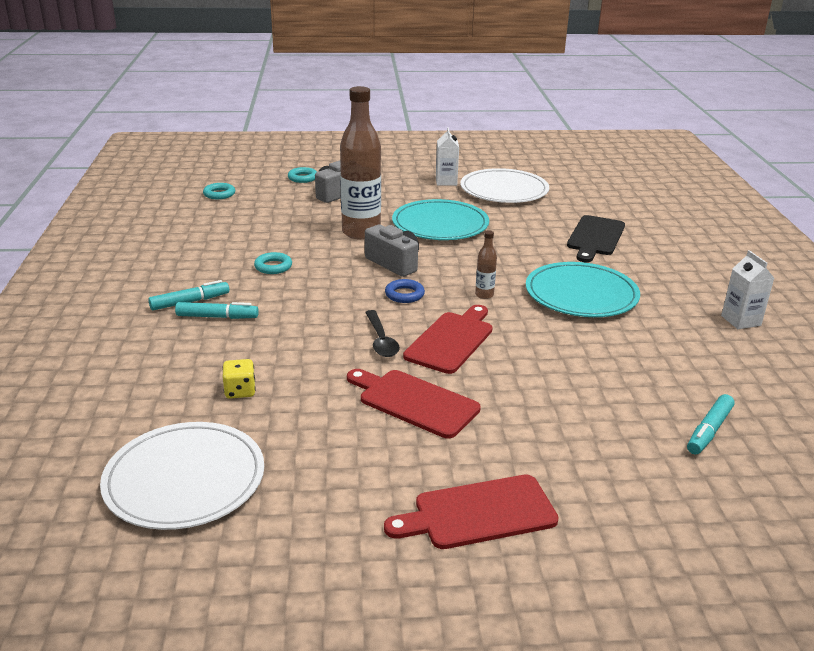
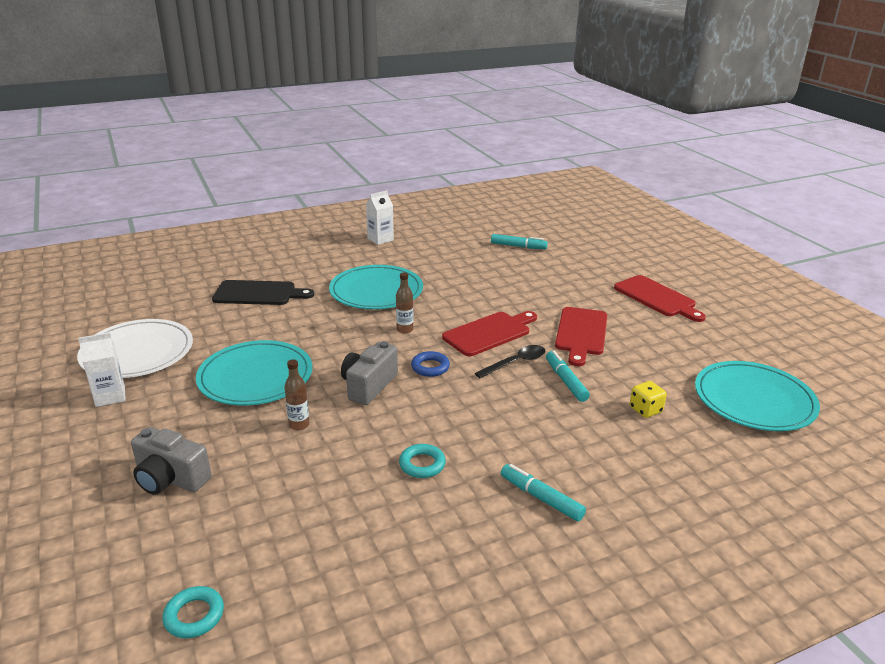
camera: 110 degrees left, 0 degrees up
(185, 479) = (754, 400): white plate -> turquoise plate
(217, 317) = (553, 465): turquoise marker -> turquoise marker (566, 381)
(303, 178) = (102, 535): turquoise ring -> none
(361, 232) = (299, 425): brown bottle -> brown bottle, size x0.42
(451, 340) = (489, 333): red cutting board -> red cutting board turned 135 degrees clockwise

